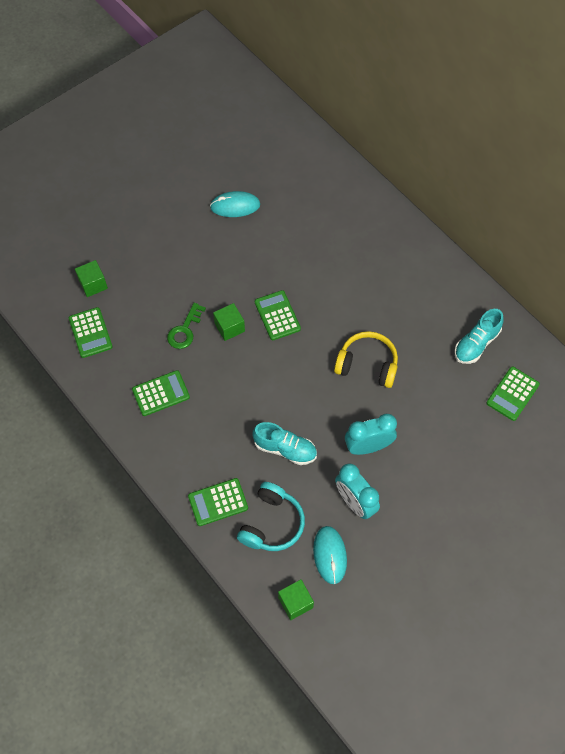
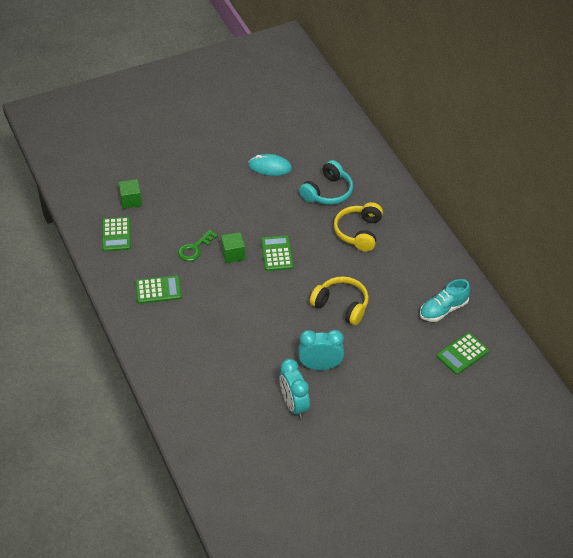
camera: 15 degrees right, 15 degrees down
(218, 502) = (177, 379): green calculator -> none
(272, 523) = (217, 405): turquoise headphones -> turquoise headphones (328, 192)
(285, 449) = (248, 352): turquoise shoe -> none
(295, 602) = (216, 467): green cube -> none
(330, 555) = (258, 439): turquoise mouse -> none
(357, 268) = (359, 232): none -> yellow headphones

